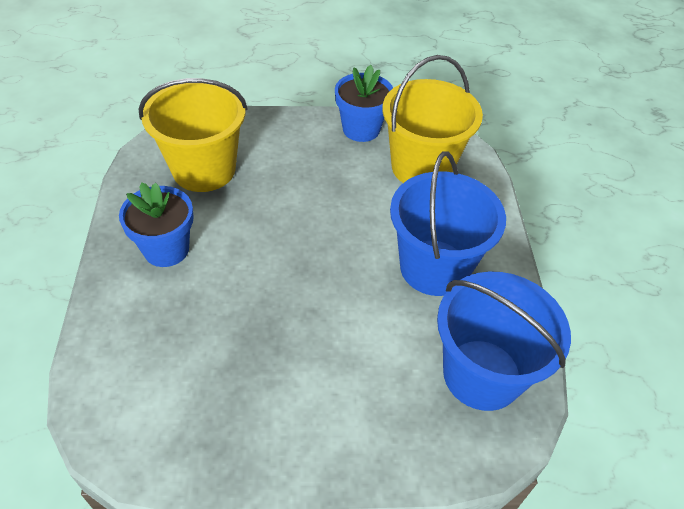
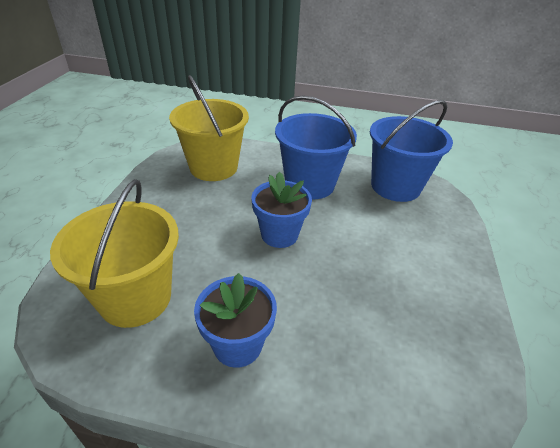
camera: 75 degrees left, 10 degrees down
(361, 129) = (152, 185): blue flower pot -> blue flower pot (279, 234)

